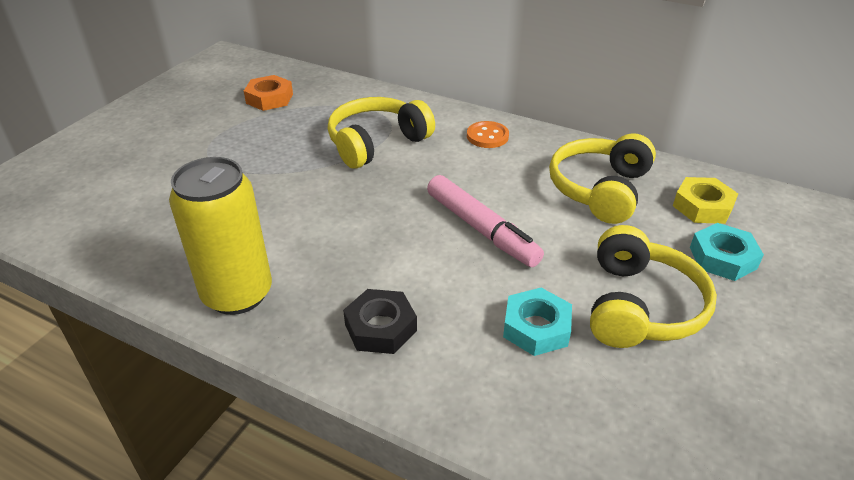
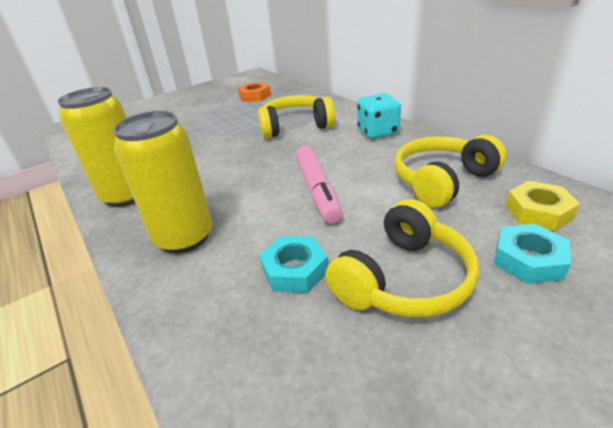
camera: 30 degrees right, 5 degrees down
(380, 327) = (184, 237): black nut -> yellow can
(487, 136) = (378, 132): orange button -> turquoise dice

